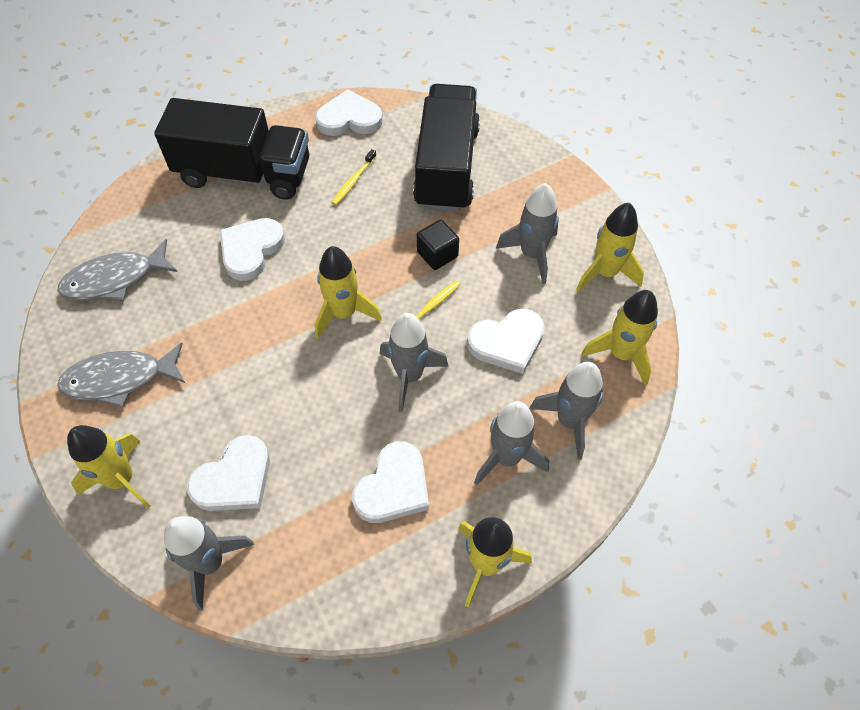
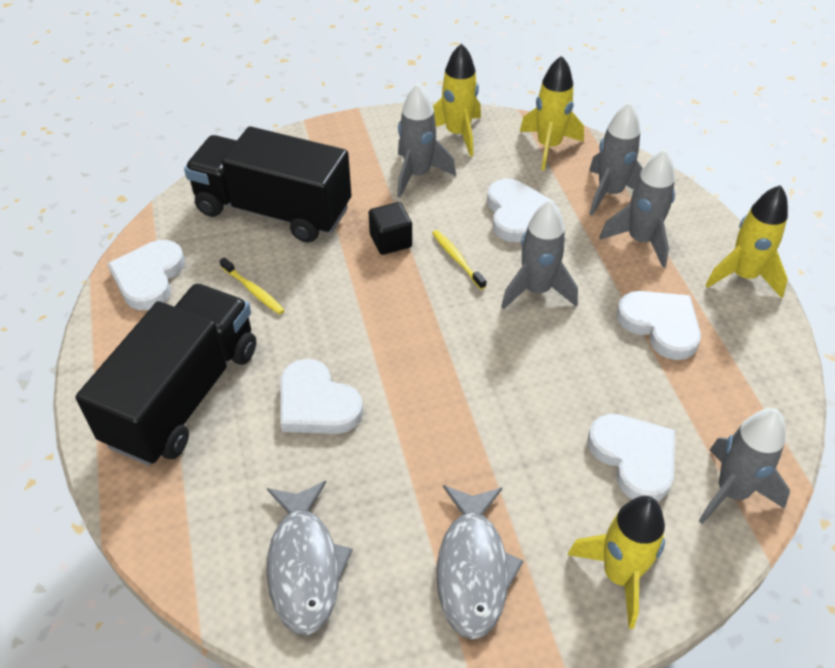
camera: 75 degrees left, 10 degrees down
(344, 313) = (442, 330): yellow rocket -> none

